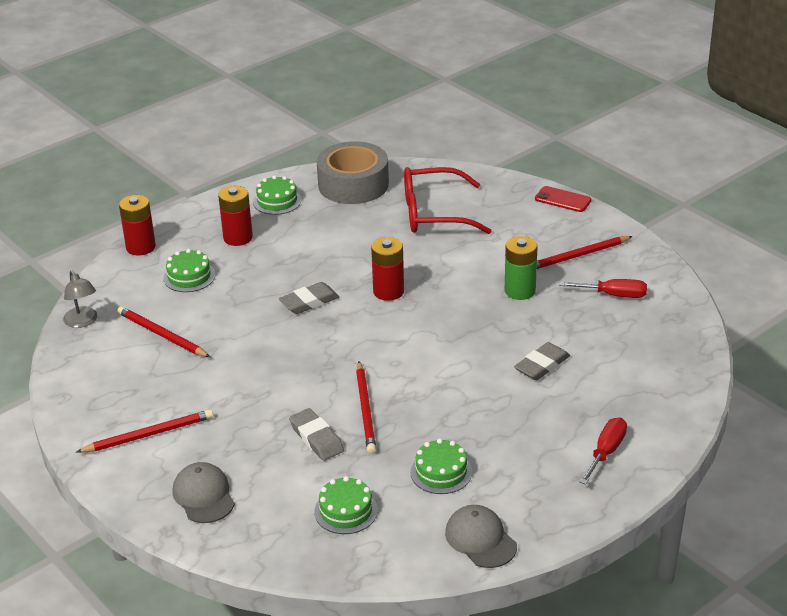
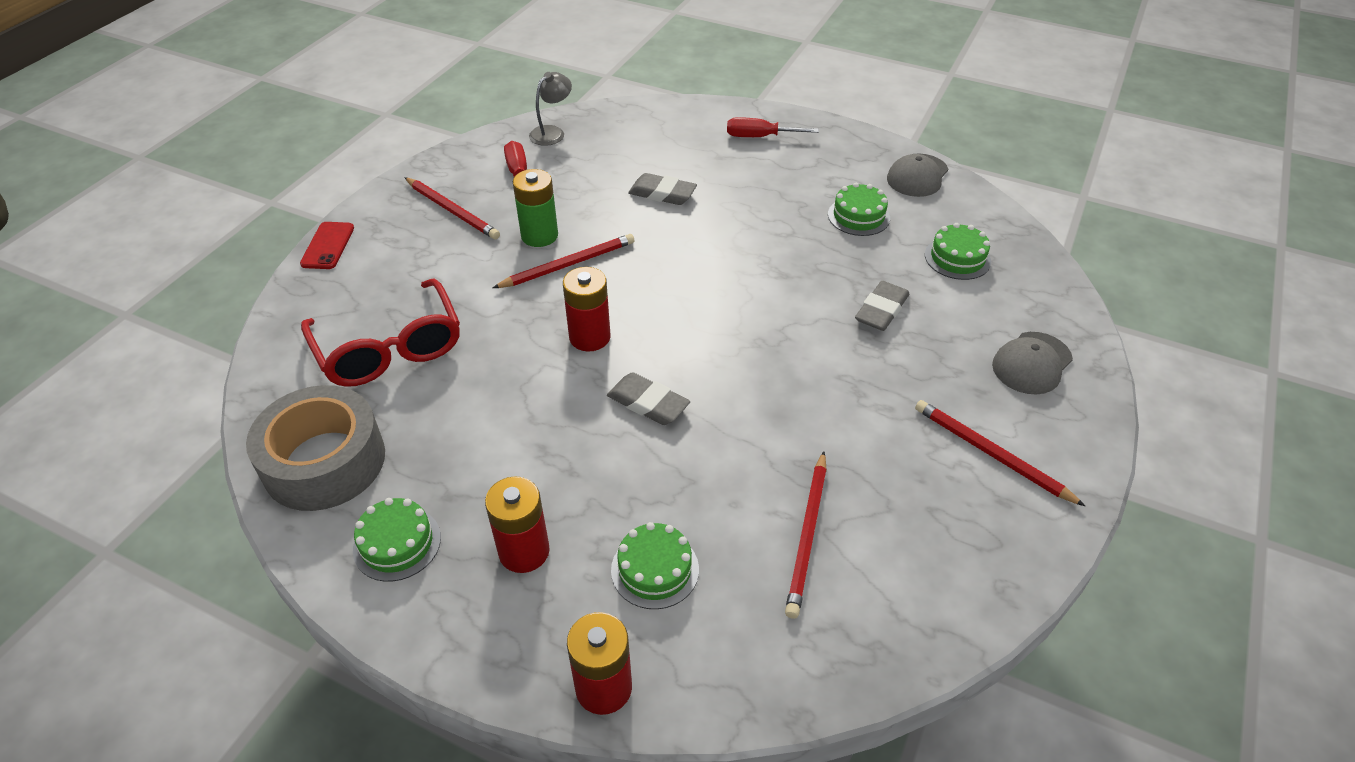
camera: 115 degrees left, 10 degrees up
(82, 322) = (841, 662): grey lamp -> grey lamp (552, 132)
(366, 410) = (812, 289): red pencil -> red pencil (568, 264)

